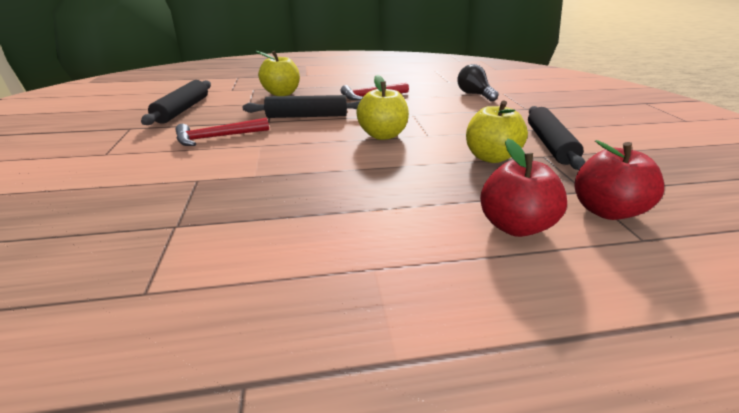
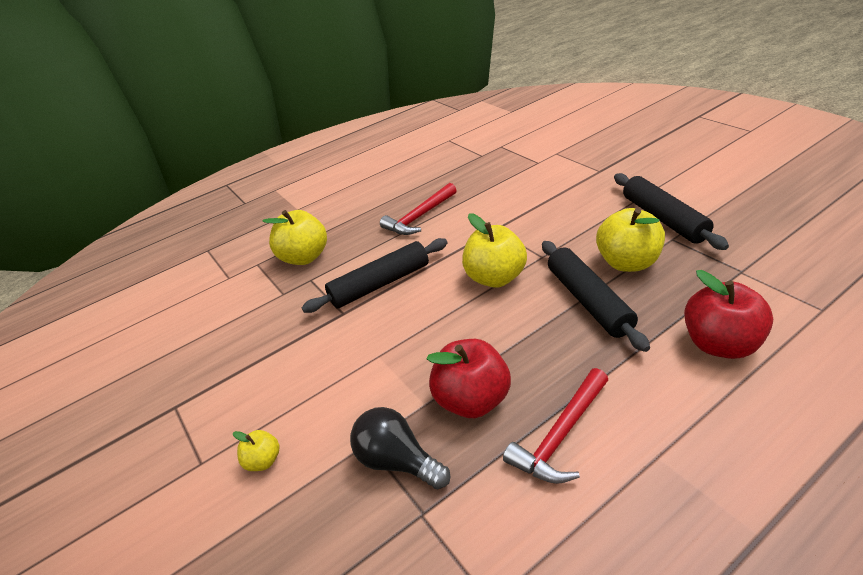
camera: 20 degrees left, 5 degrees up
(134, 165) = (263, 461): none -> yellow apple
(183, 109) = (206, 342): black rolling pin -> black rolling pin (588, 300)
(218, 137) = (312, 368): red hammer -> red hammer (561, 436)
(474, 94) = (528, 168): black light bulb -> black light bulb (397, 461)
(604, 210) = (772, 288): red apple -> red apple (472, 400)

